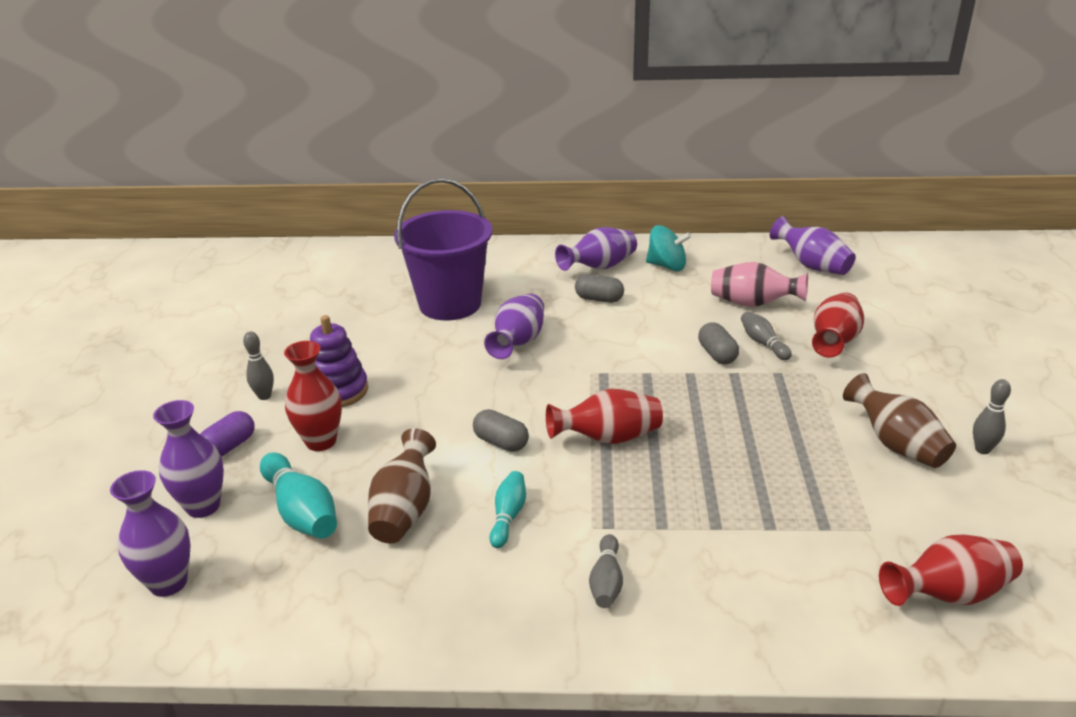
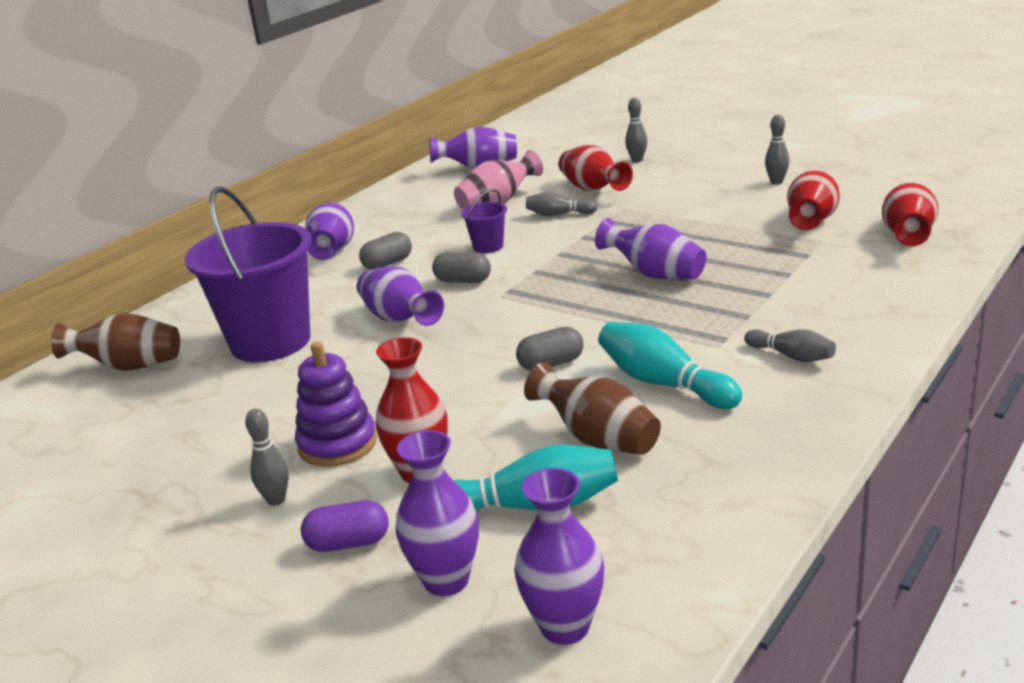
camera: 55 degrees left, 5 degrees down
(229, 446) = (348, 543): purple capsule -> purple capsule turned 75 degrees counterclockwise
(508, 516) = (664, 383): turquoise bowling pin -> turquoise bowling pin, size x1.69
(608, 438) = (606, 310): red vase -> red vase (811, 221)
(667, 266) = (383, 221): turquoise spinning top -> none
(668, 332) = (488, 246): none -> purple bucket
(697, 441) = (655, 274): none -> purple vase
(717, 354) = (549, 236): grey capsule -> grey capsule (463, 281)
(896, 444) = (741, 206): brown vase -> brown vase (129, 366)
(929, 341) = (637, 160): none -> grey bowling pin

